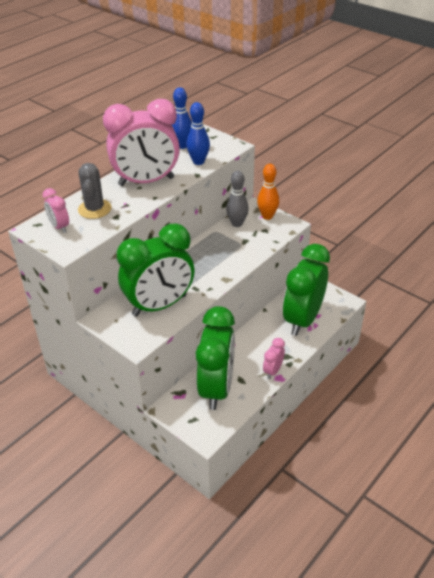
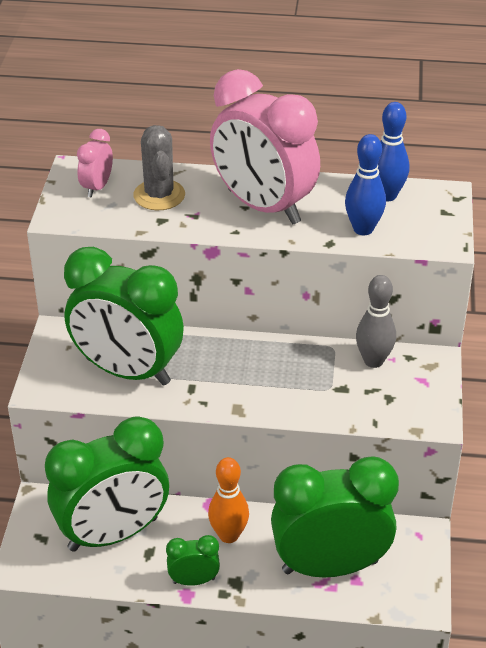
camera: 55 degrees right, 0 degrees up
(94, 209) = (159, 195): grey cactus -> grey cactus turned 60 degrees counterclockwise
(267, 216) = (426, 385): orange bowling pin -> orange bowling pin (228, 535)
(273, 371) = (194, 580): pink clock -> green clock

